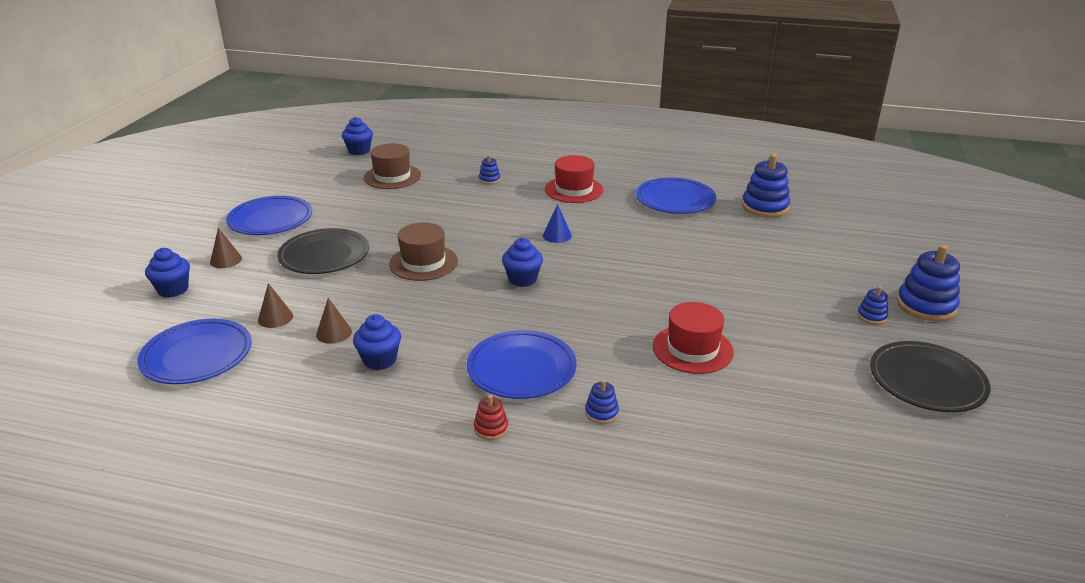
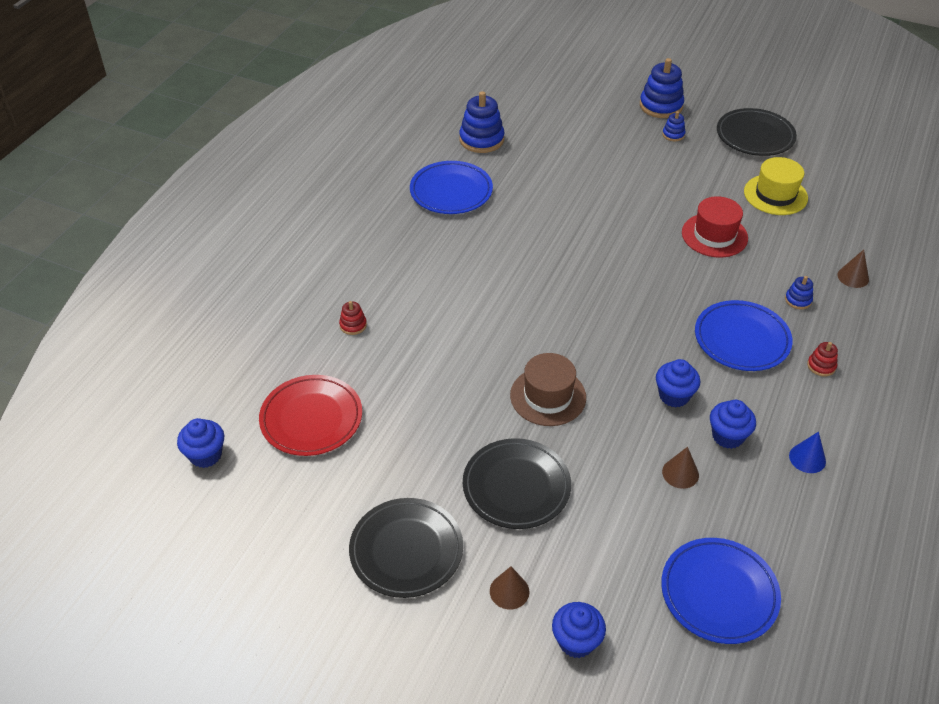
camera: 80 degrees left, 15 degrees up
(270, 220) = (406, 550): blue plate -> black plate
(275, 318) = (648, 526): brown cone -> brown cone (853, 277)
(392, 177) = (311, 418): brown hat -> red plate
(489, 179) = (353, 325): blue stacking toy -> red stacking toy
(522, 279) = (593, 322): blue cupcake -> blue cupcake (674, 396)
(557, 235) = (508, 286): blue cone -> blue cone (807, 458)
(574, 190) = (404, 259): red hat -> none
(804, 398) = (775, 195): none -> yellow hat

